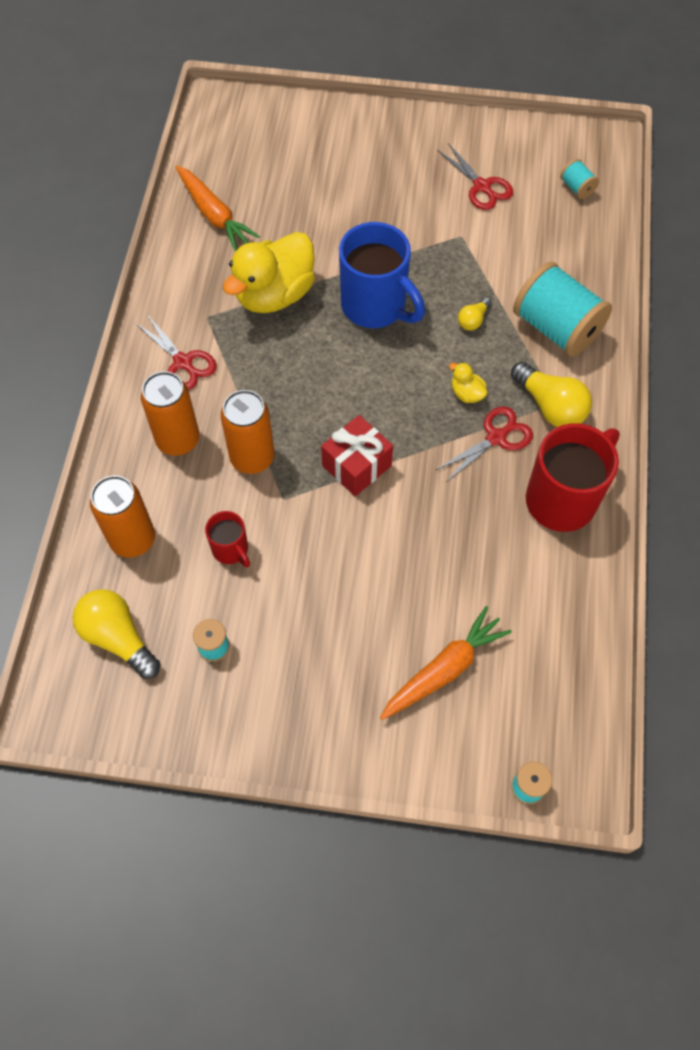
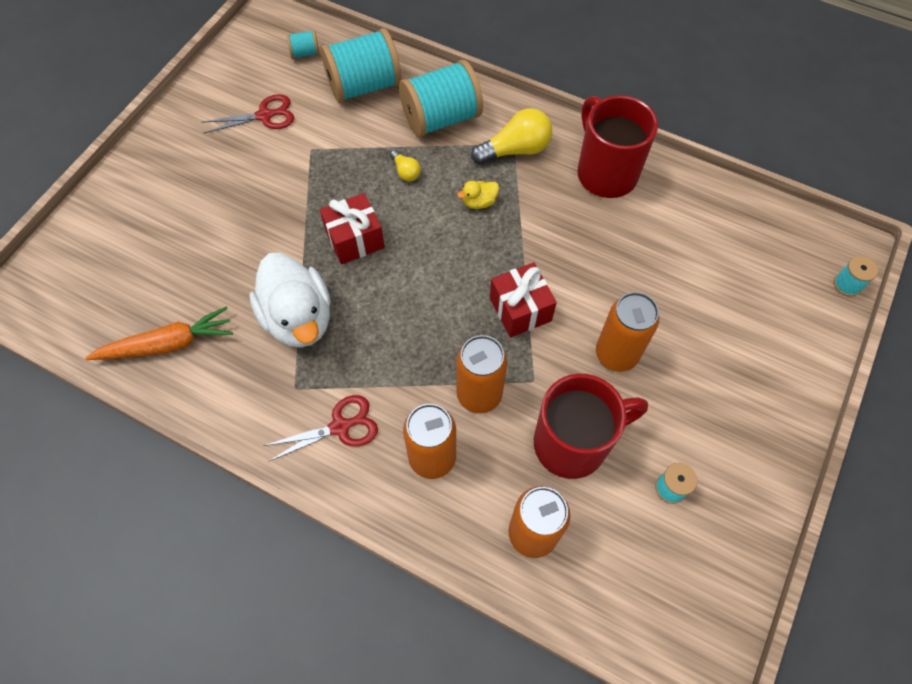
camera: 70 degrees left, 0 degrees up
(118, 638) = (639, 577): yellow light bulb -> none
(231, 550) = (573, 443): red mug -> red mug, size x1.98
(274, 295) = (298, 318): yellow duck -> white duck
(340, 564) = (616, 354): none -> orange can
(375, 306) = (355, 239): blue mug -> red gift
(444, 669) = (736, 308): orange carrot -> none
(496, 438) = (531, 197): red scissors -> none
(561, 250) = (364, 86): none -> turquoise spool

